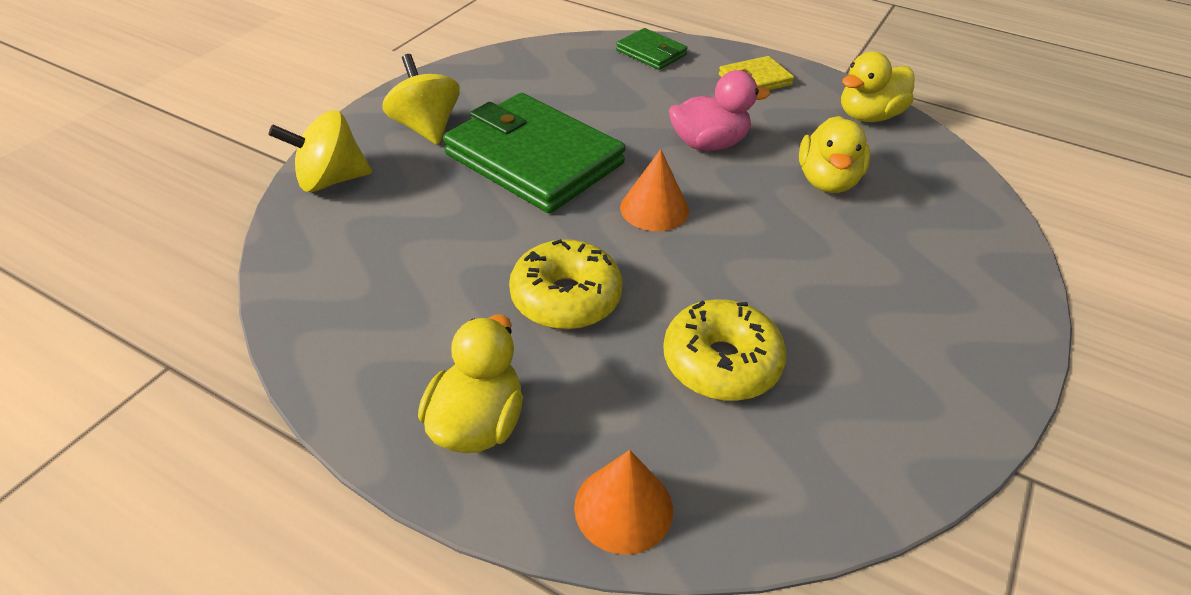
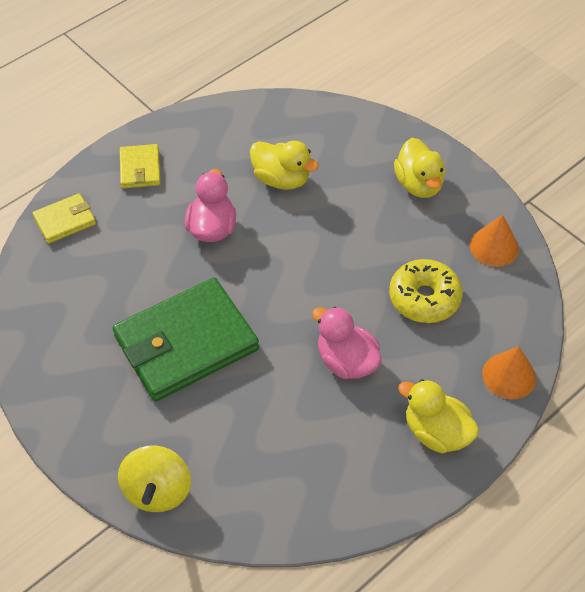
camera: 70 degrees left, 10 degrees up
(426, 127) = (108, 410): yellow spinning top -> none
(566, 298) = (346, 361): yellow donut -> pink duck
(651, 53) = (65, 221): green wallet -> yellow wallet
(654, 209) = (274, 285): orange cone -> orange cone (494, 247)
(868, 116) = (217, 124): yellow duck -> yellow duck (418, 184)

